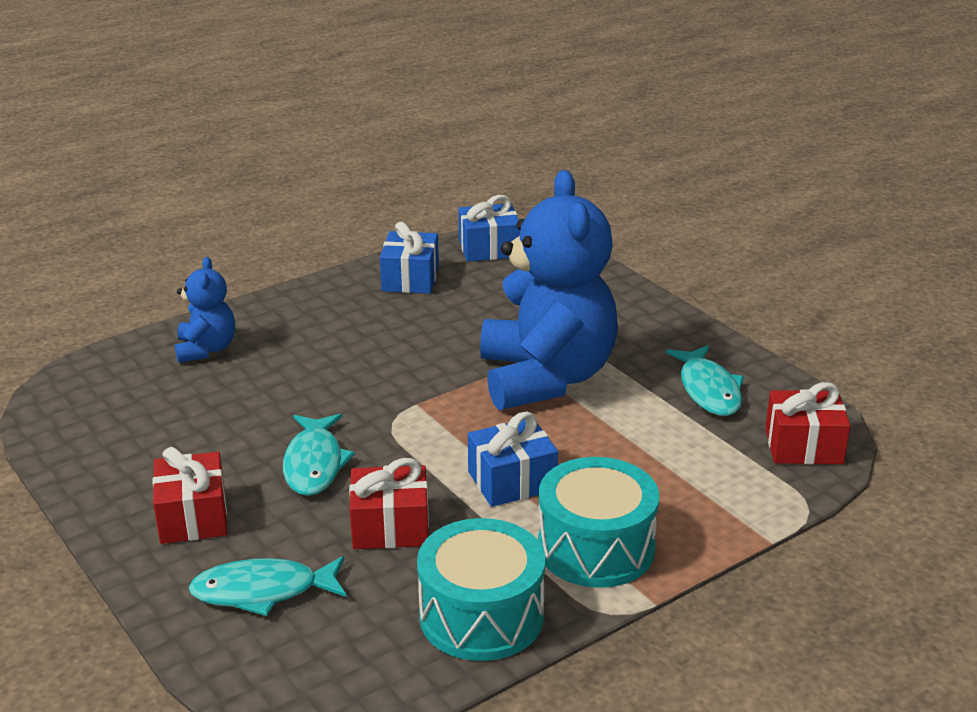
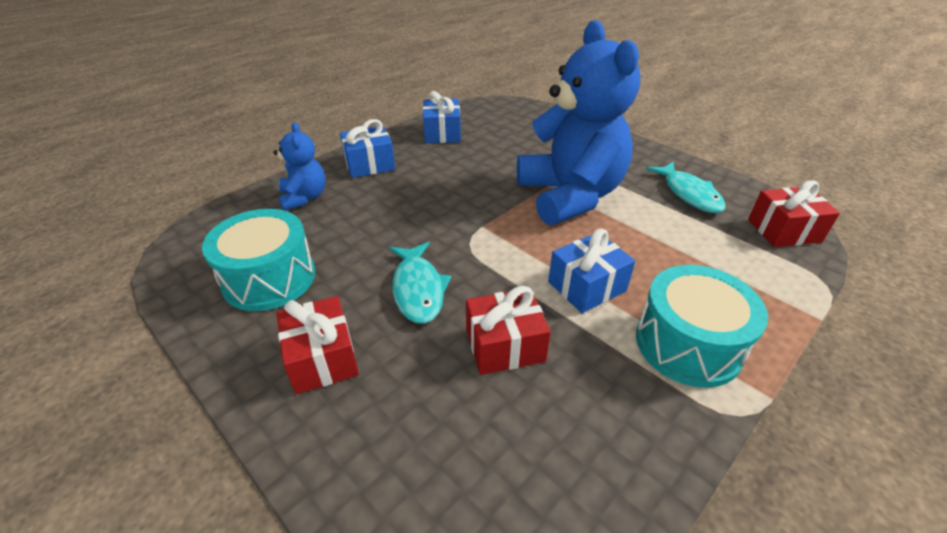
camera: 10 degrees left, 10 degrees up
(263, 591) = (409, 439): turquoise fish -> none
(481, 616) = (628, 437): turquoise drum -> turquoise drum (269, 278)
(489, 248) = (488, 109): blue gift -> blue gift (369, 164)

